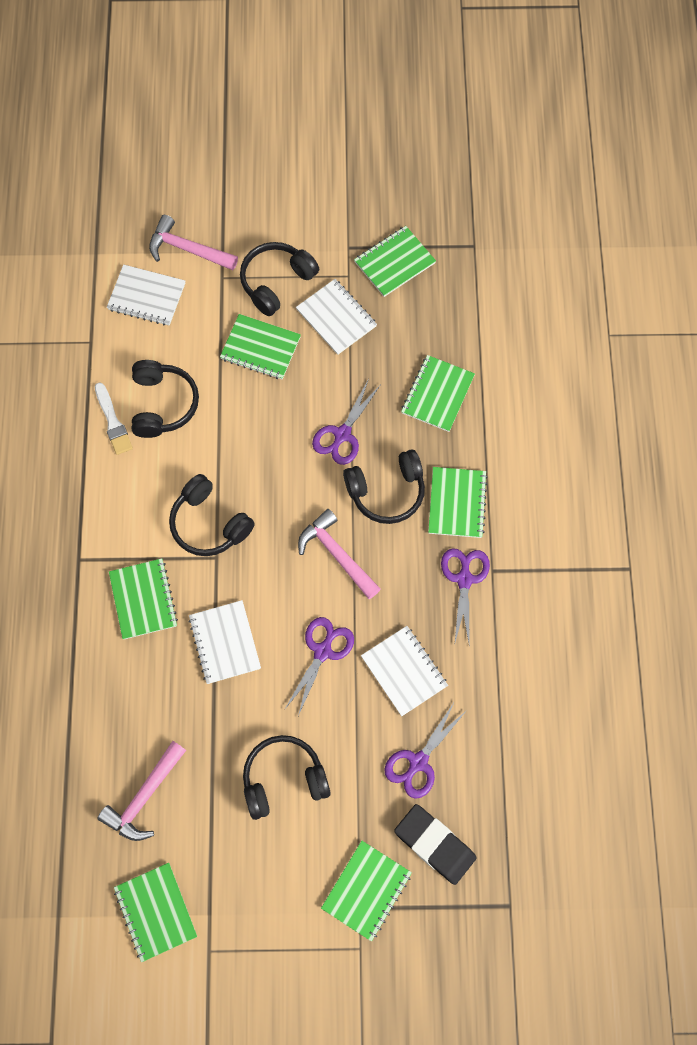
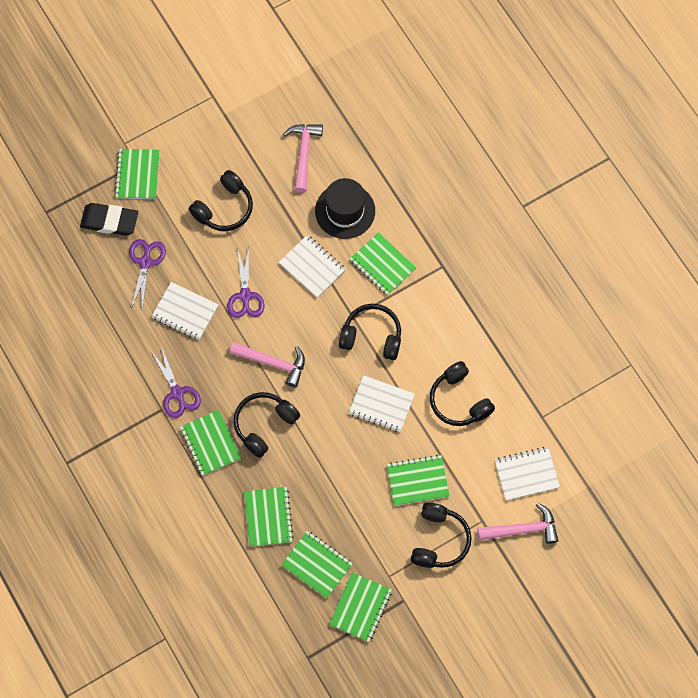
camera: 150 degrees right, 0 degrees up
(113, 422) = (485, 369): white brush -> none
(143, 691) = (345, 211): none -> black hat
(156, 911) = (256, 99): green notebook -> green notebook (317, 565)
(336, 318) = (377, 536): white notebook -> white notebook (381, 404)
(342, 434) = (319, 449): purple scissors -> none

